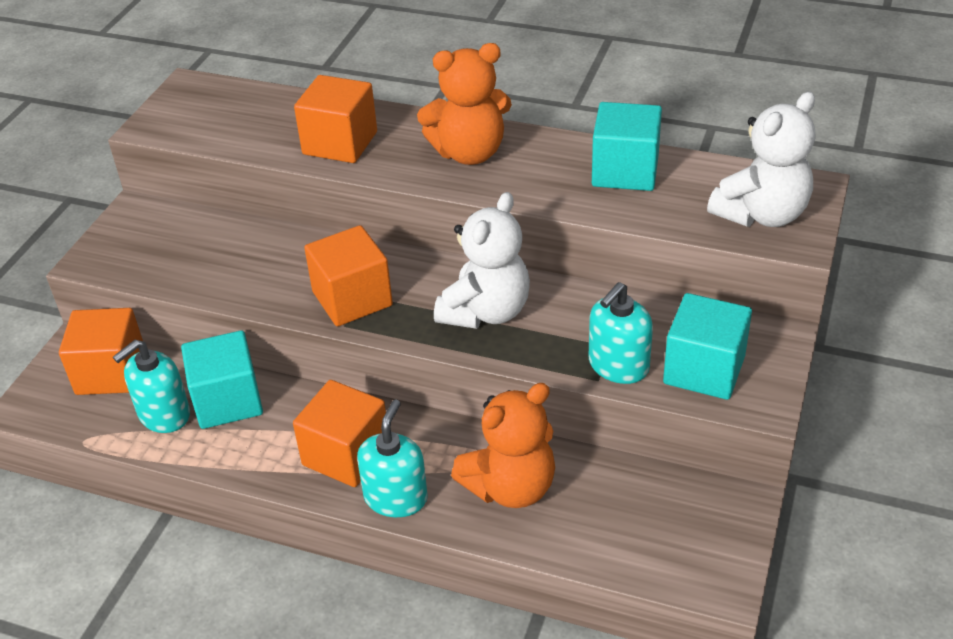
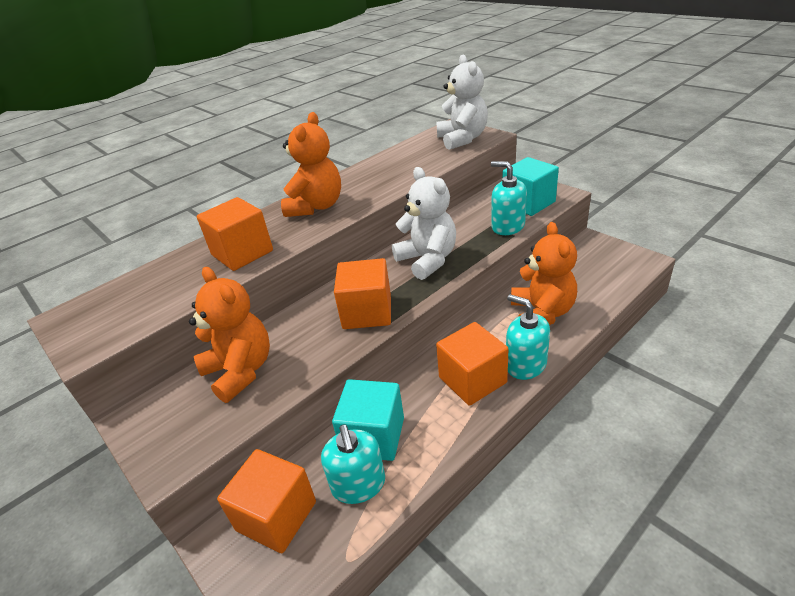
camera: 60 degrees left, 5 degrees down
(219, 246) = (240, 371): none -> orange teddy bear
(618, 365) = (507, 226): turquoise soap dispenser -> turquoise soap dispenser turned 150 degrees clockwise
(625, 171) = (390, 164): turquoise cube -> none

